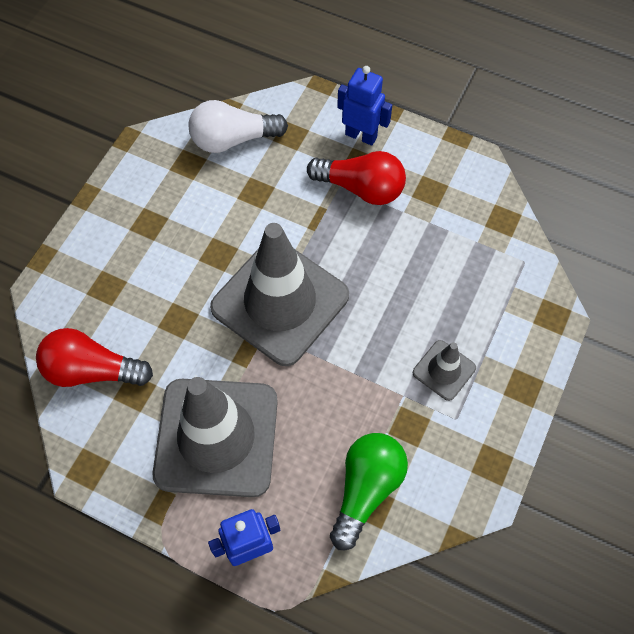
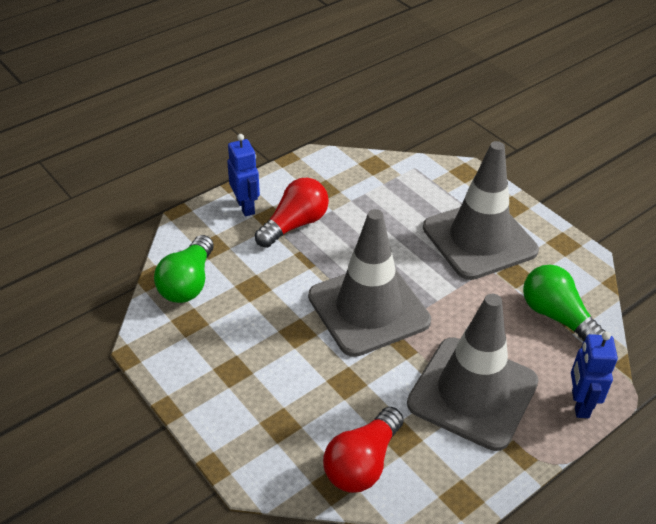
camera: 65 degrees left, 20 degrees down
(233, 139) = (188, 283): white light bulb -> green light bulb
(361, 135) = (246, 207): blue robot -> blue robot turned 105 degrees clockwise
(444, 370) = (479, 239): grey traffic cone -> grey traffic cone, size x2.26

